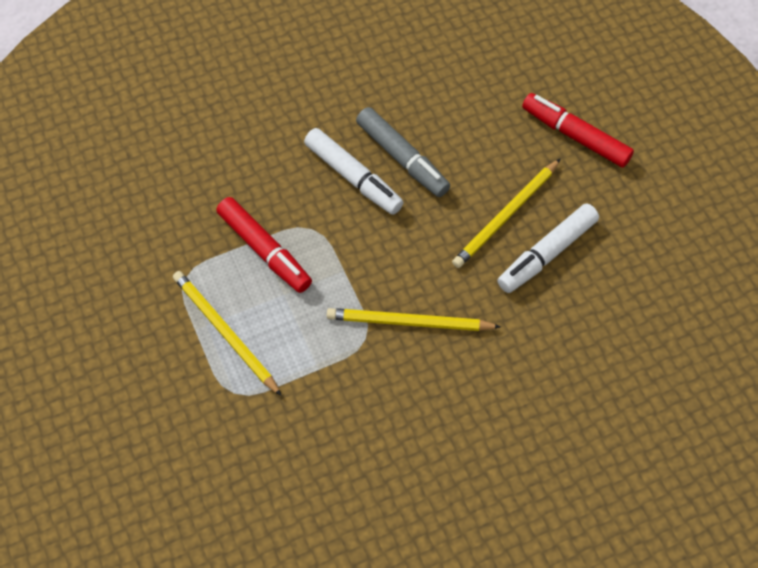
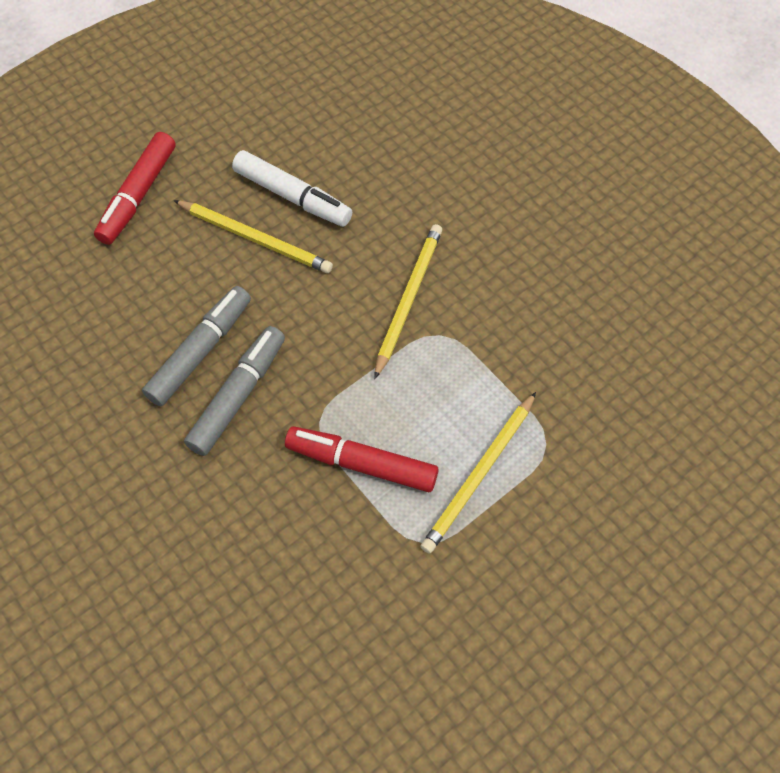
camera: 105 degrees left, 0 degrees up
(264, 250) = (361, 464): red marker -> red marker turned 105 degrees counterclockwise
(353, 177) = (238, 395): white marker -> grey marker
(409, 322) = (408, 299): yellow pencil -> yellow pencil turned 150 degrees counterclockwise

